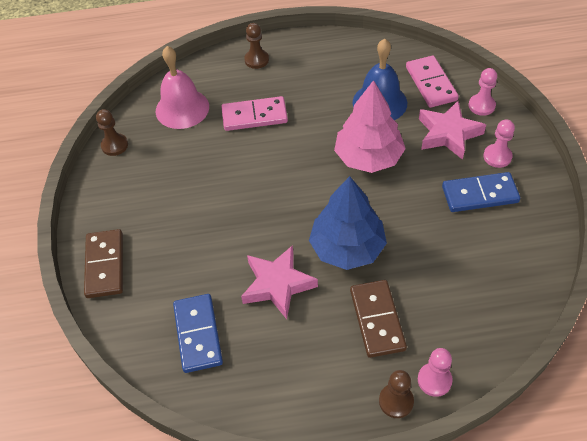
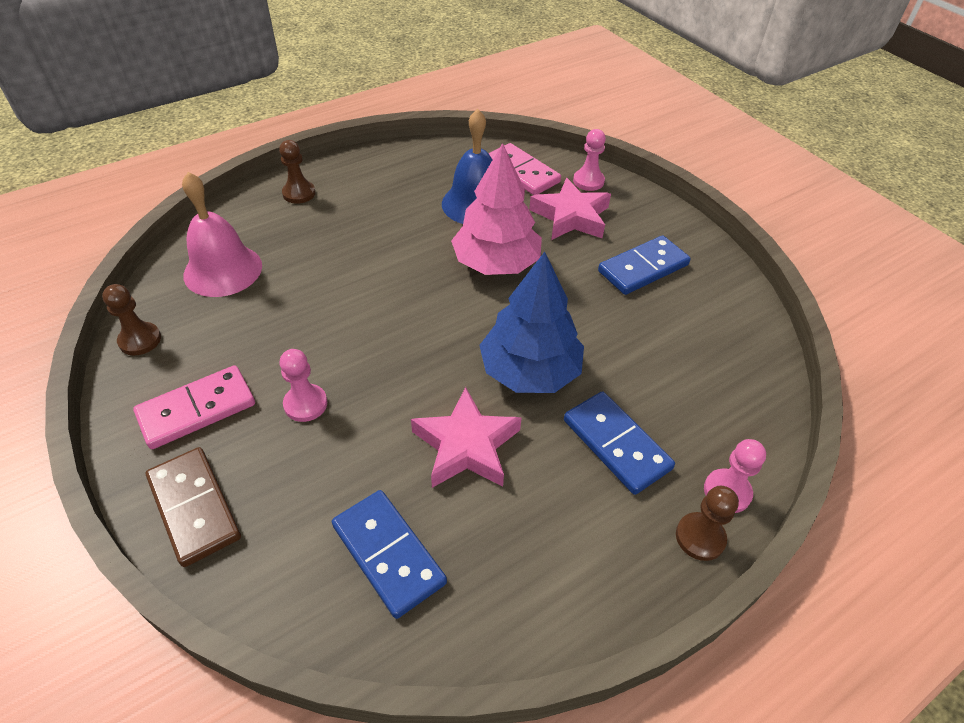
camera: 30 degrees left, 5 degrees down
(254, 116) = (328, 254): pink domino -> pink domino (197, 409)
(377, 320) = (616, 444): brown domino -> blue domino
(497, 156) = (636, 226): pink pawn -> pink pawn (305, 404)

